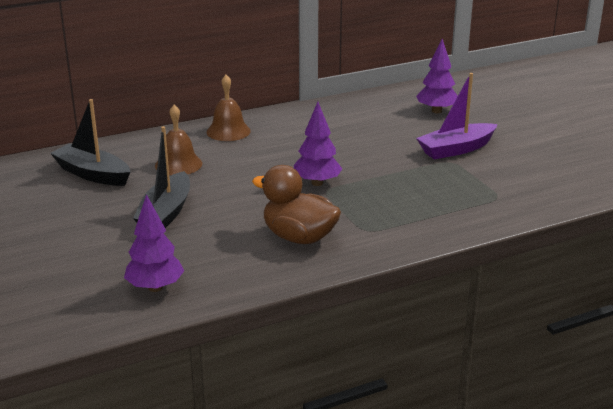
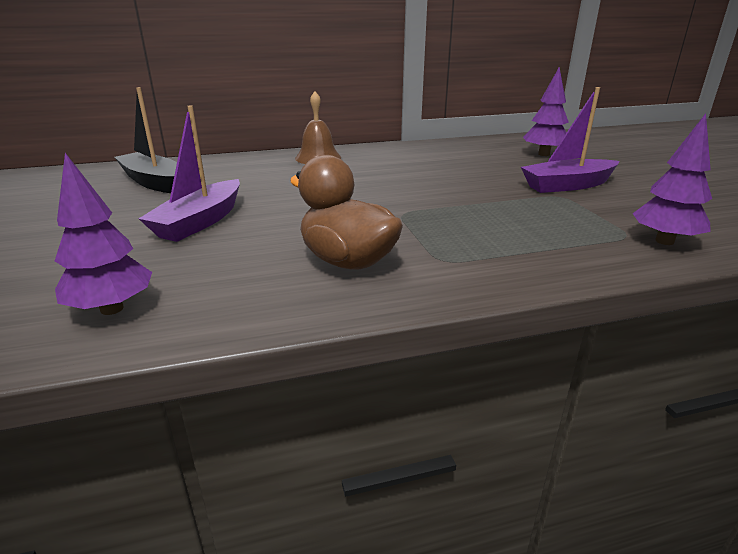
camera: 10 degrees right, 0 degrees up
(166, 213) = (200, 222): black boat -> purple boat
(178, 164) = (248, 180): brown bell -> none
(317, 183) = (394, 205): purple tree -> purple tree (664, 241)

